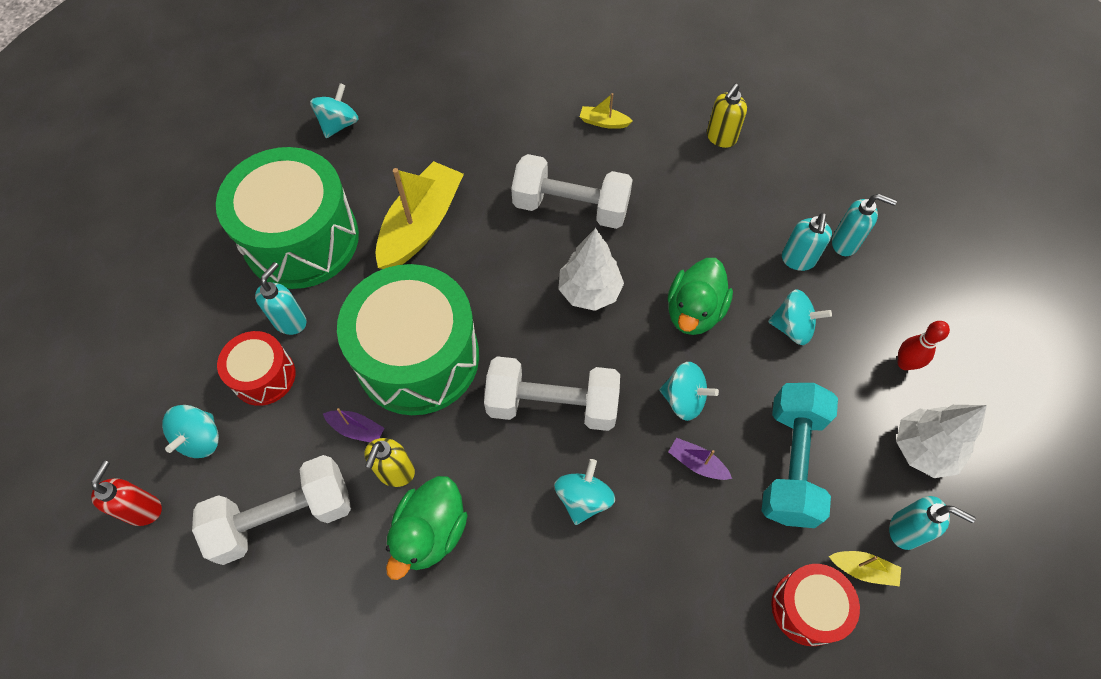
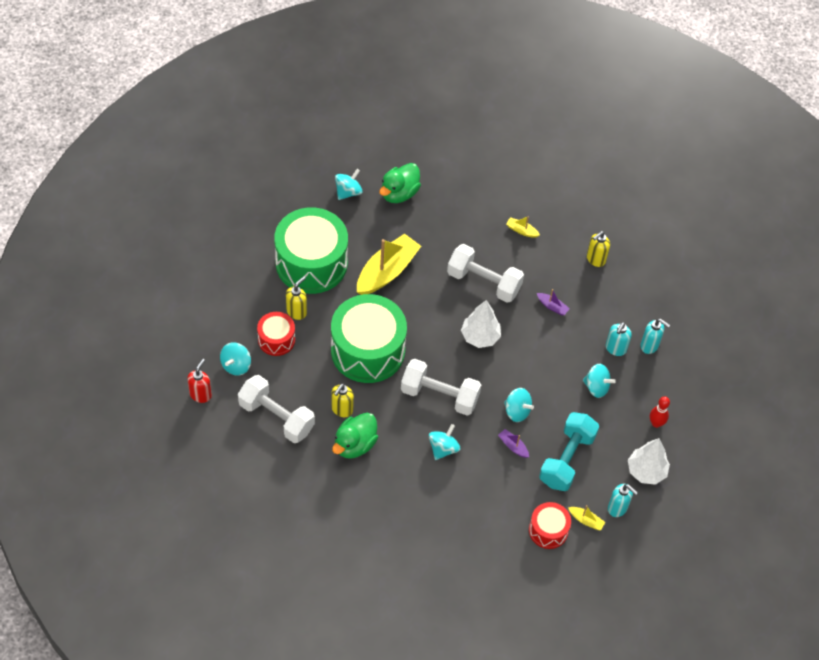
camera: 10 degrees right, 5 degrees down
(284, 517) = (276, 417): white dumbbell -> white dumbbell turned 45 degrees clockwise
(290, 321) = (297, 311): turquoise soap dispenser -> yellow soap dispenser
(357, 429) = (324, 381): purple boat -> purple boat (552, 306)
(694, 312) = (540, 364): green duck -> green duck (399, 193)

